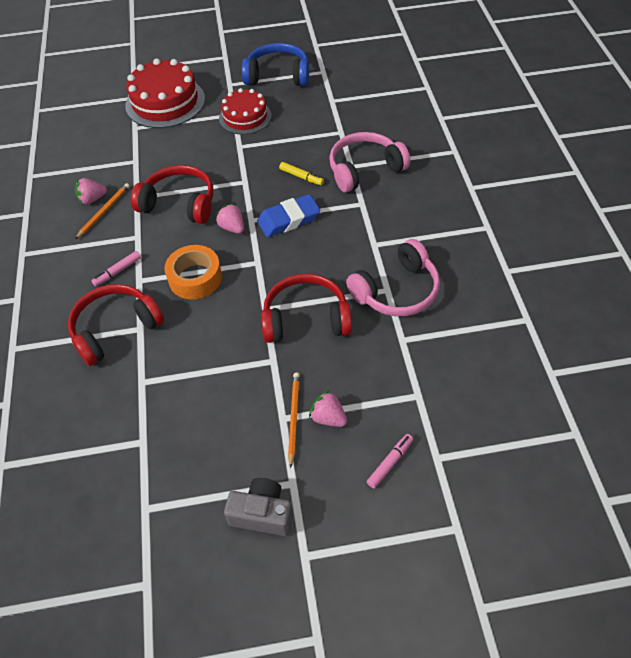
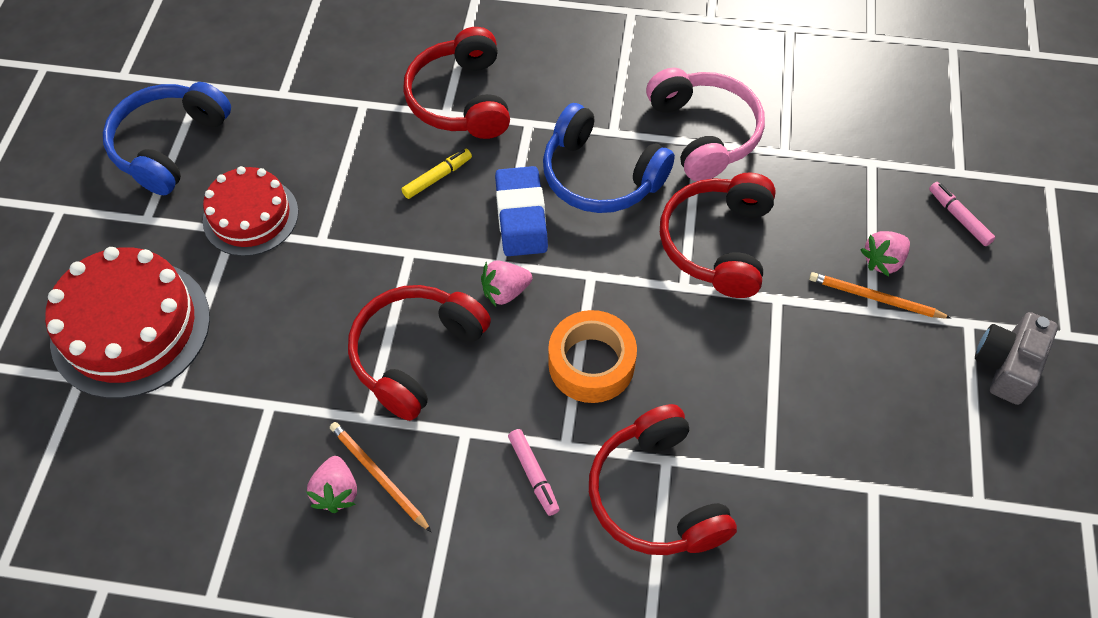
camera: 75 degrees left, 5 degrees up
(335, 247) = (600, 176): none -> blue headphones
(365, 169) = (461, 99): pink headphones -> red headphones

